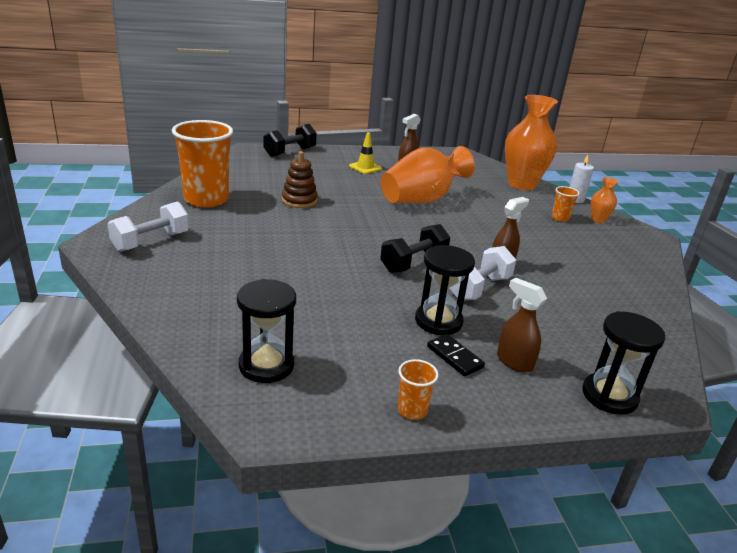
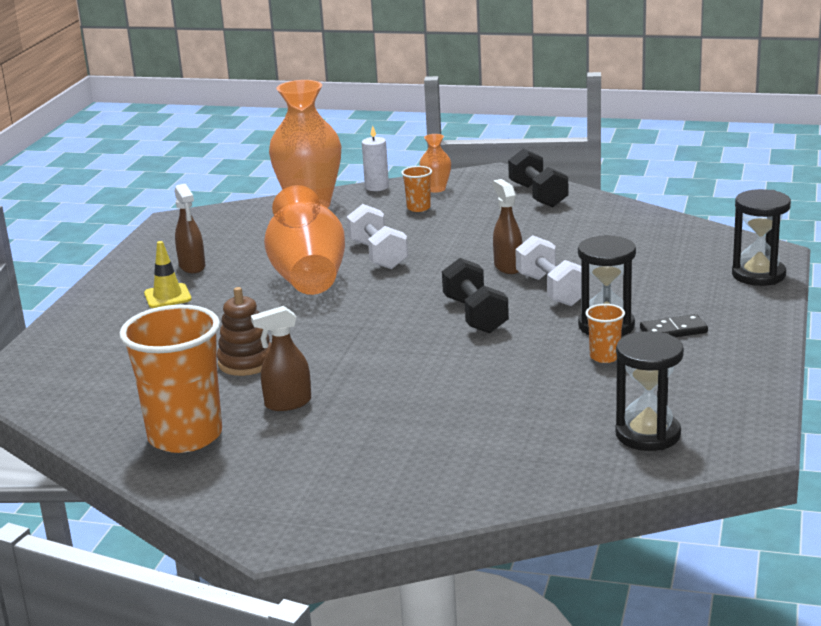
camera: 60 degrees left, 5 degrees down
(151, 241) = (302, 491): white dumbbell -> white dumbbell (378, 255)
(290, 152) = (51, 346): black dumbbell -> black dumbbell (538, 195)
(412, 410) = (749, 368): orange cup -> orange cup (605, 357)
(514, 362) = (692, 304): brown spray bottle -> brown spray bottle (287, 403)

